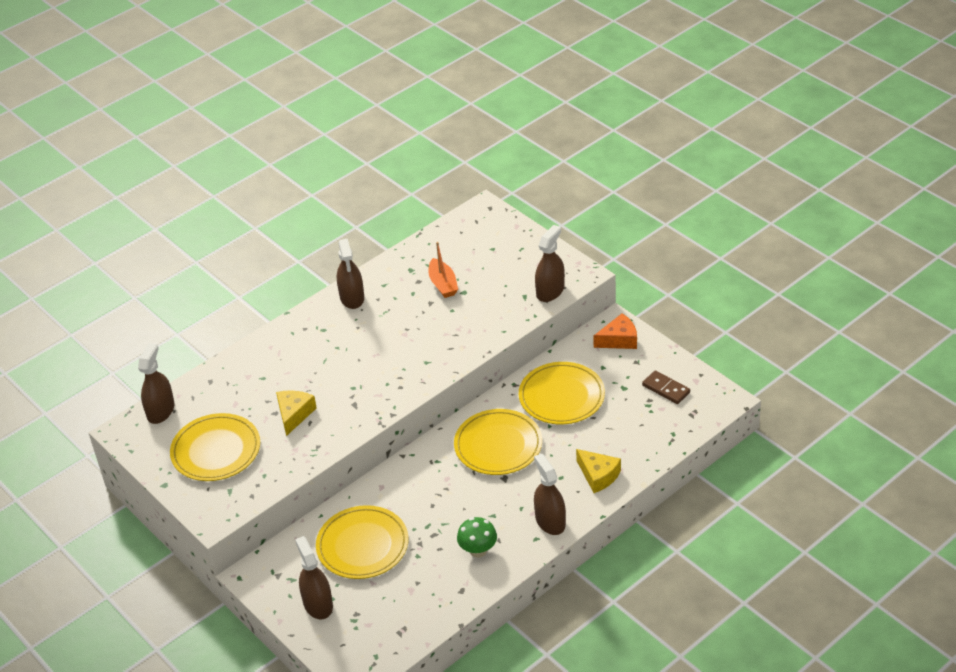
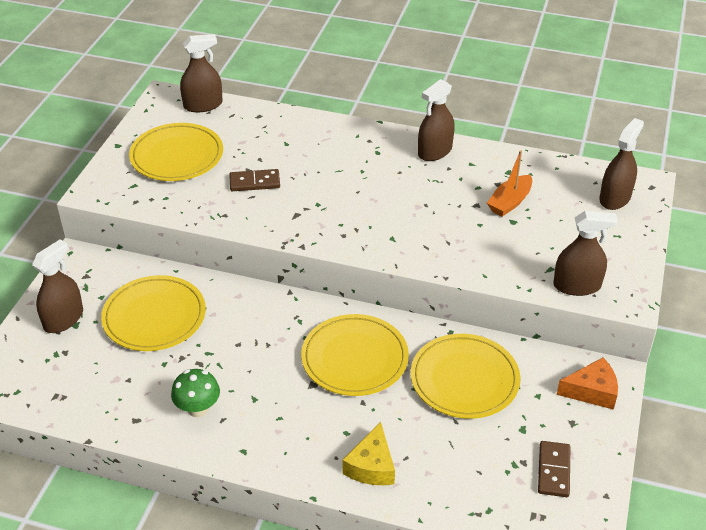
camera: 55 degrees right, 0 degrees up
(294, 414) = (254, 182): yellow cheese -> brown domino
(550, 521) = (276, 452): brown spray bottle -> brown spray bottle (615, 198)
(619, 340) = (592, 391): orange cheese -> orange cheese turned 45 degrees counterclockwise

